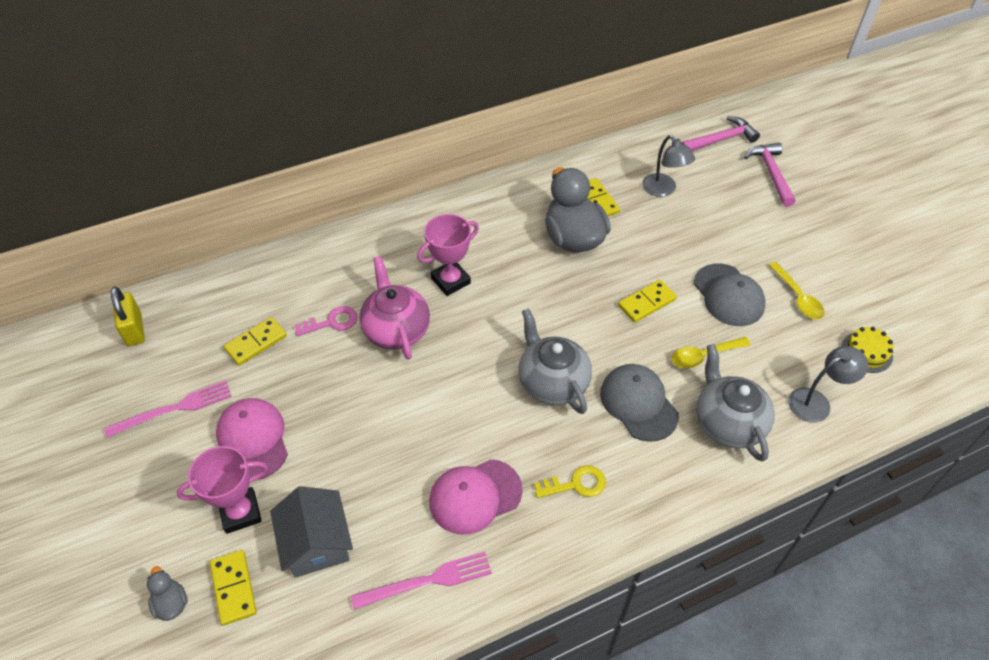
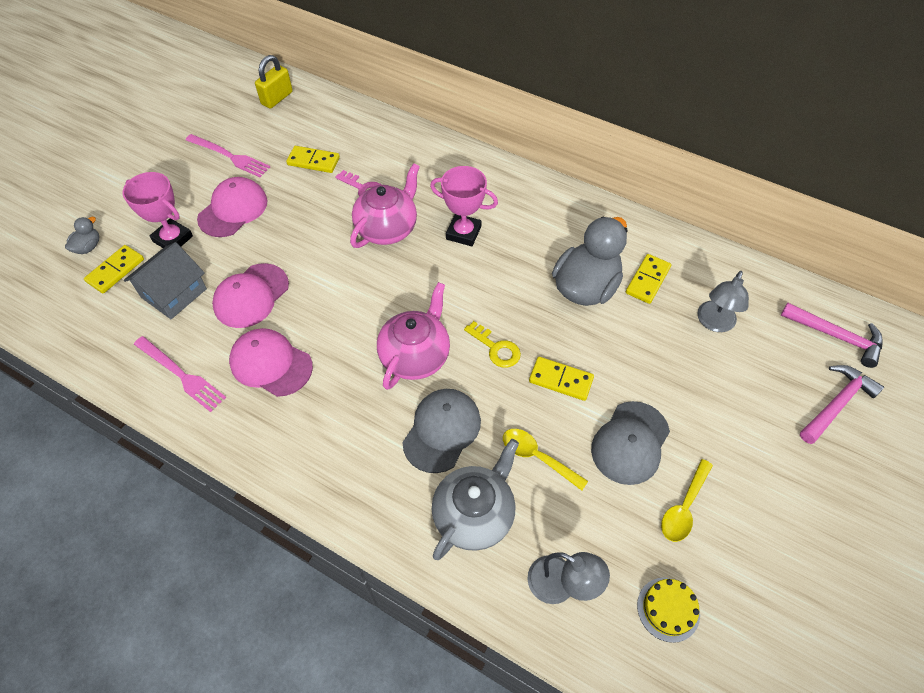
camera: 55 degrees right, 5 degrees up
(380, 475) = (251, 296): none -> pink cap
(552, 382) = (415, 356): grey teapot -> pink teapot
(576, 484) = (327, 426): yellow key -> yellow key (496, 348)

